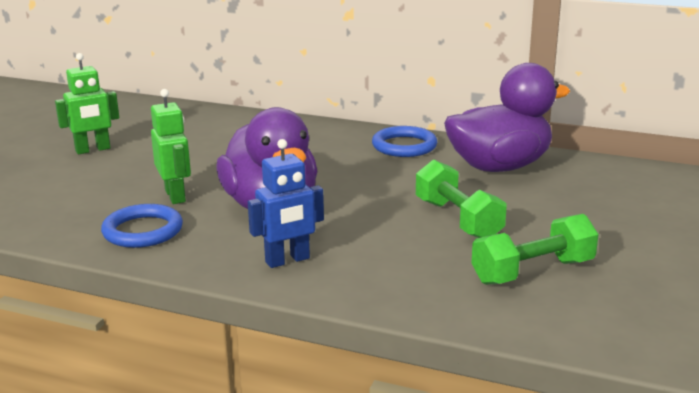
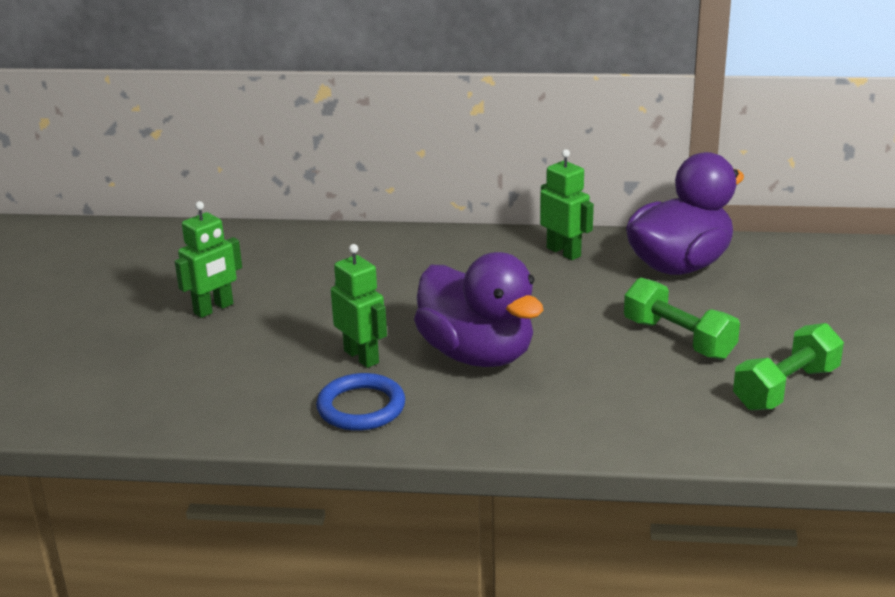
camera: 15 degrees left, 5 degrees up
(287, 260) = (541, 417): blue robot -> none
(404, 146) = (564, 252): blue ring -> green robot

